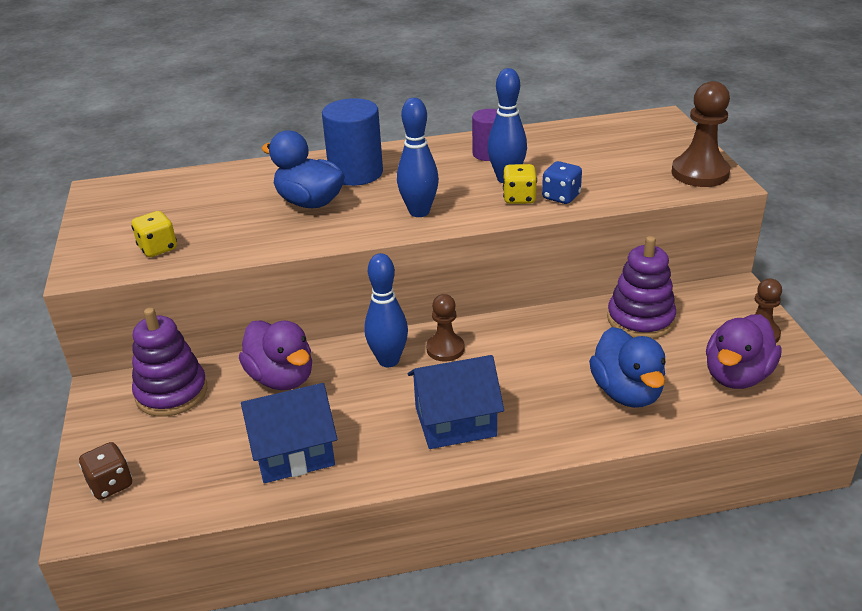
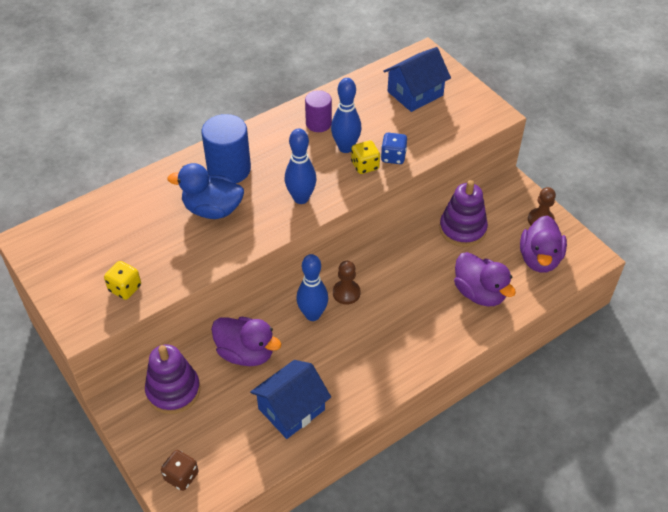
camera: 25 degrees left, 15 degrees up
(455, 421) = (384, 350): blue house -> blue house (415, 93)
(626, 392) = (479, 293): blue duck -> purple duck
(700, 173) = (475, 109): brown pawn -> none

